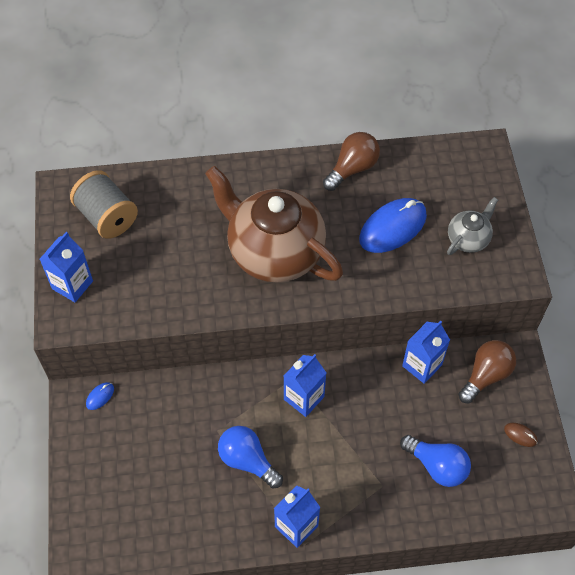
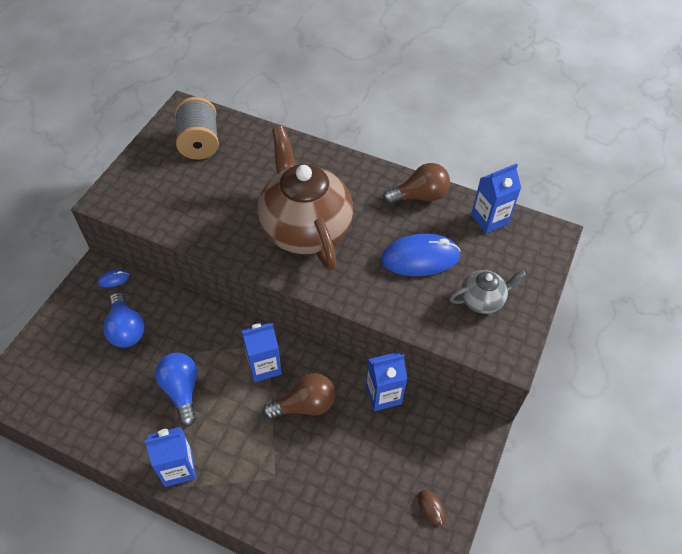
camera: 30 degrees right, 5 degrees down
(72, 285) = (135, 178): blue carton -> blue carton (489, 219)
(437, 466) = (334, 489): blue light bulb -> blue light bulb (126, 329)
(486, 375) = (435, 435): brown light bulb -> brown light bulb (305, 405)

